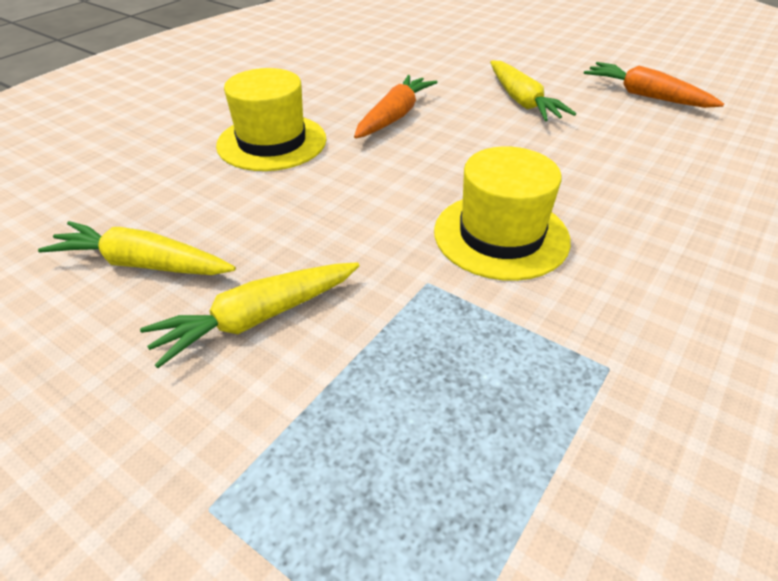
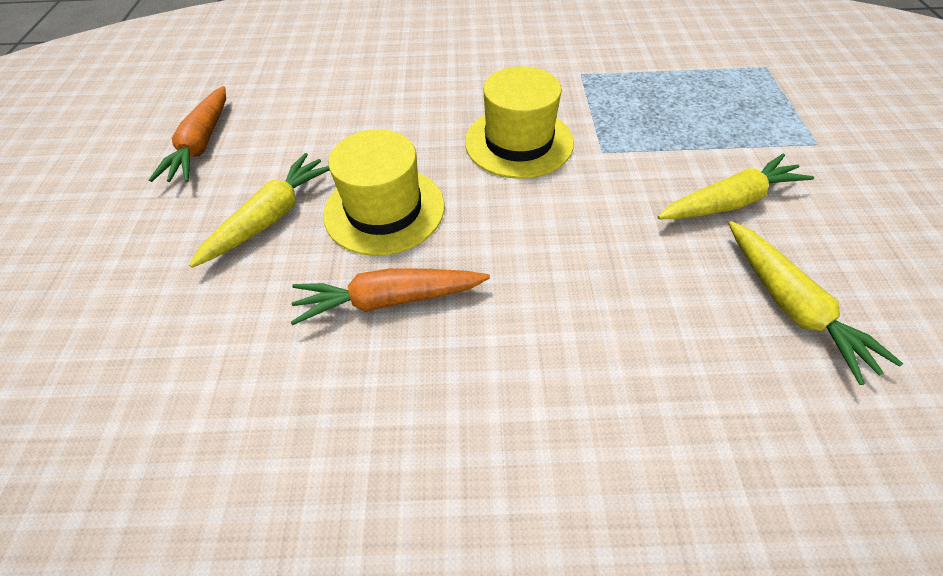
camera: 125 degrees left, 10 degrees up
(257, 318) = (729, 202): yellow carrot -> yellow carrot turned 45 degrees counterclockwise
(272, 142) = (546, 374): yellow hat -> yellow hat (384, 210)

